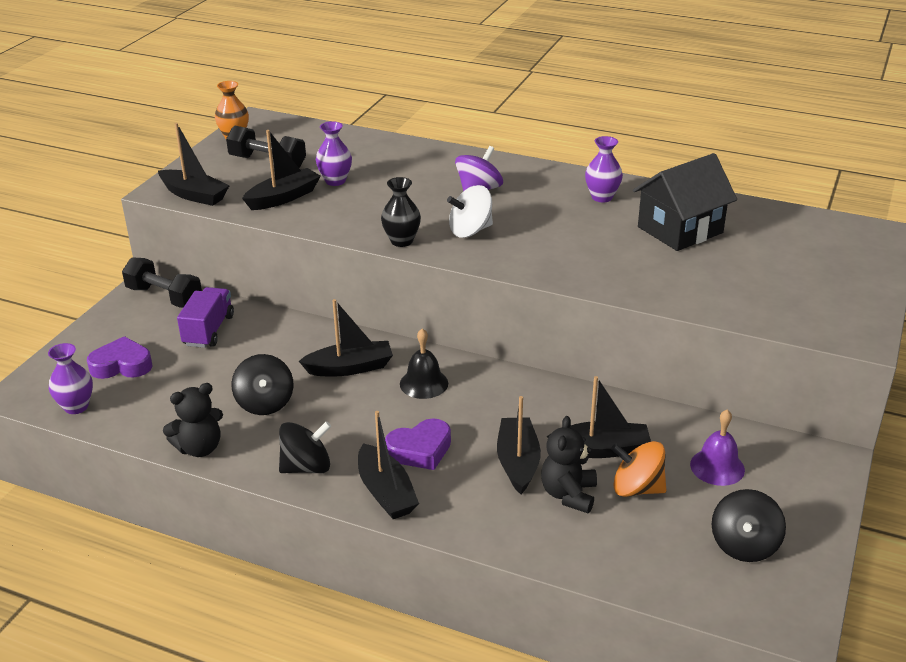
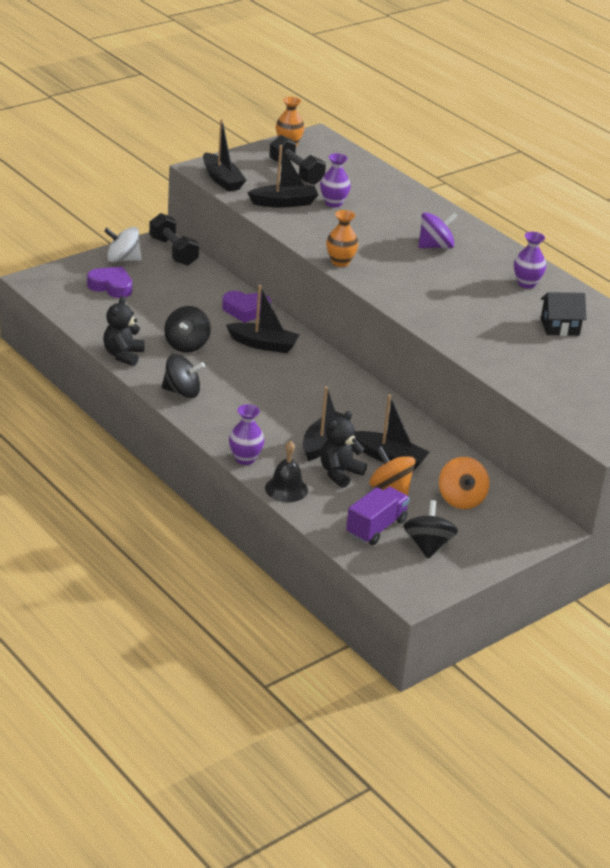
camera: 25 degrees right, 0 degrees up
(76, 407) = (64, 301): purple vase -> purple vase (245, 459)
(199, 448) = (123, 355): black teddy bear -> black teddy bear turned 105 degrees clockwise
(209, 330) = (186, 285): purple truck -> purple truck (376, 528)
(386, 492) = (220, 425): black boat -> none
(401, 241) = (340, 262): black vase -> orange vase
(420, 450) = (265, 411): purple heart -> purple heart (246, 310)
(424, 383) = (306, 373): black bell -> black bell (286, 489)
(470, 231) = (398, 272): white spinning top -> white spinning top (123, 259)
(680, 230) = (559, 327): black house -> black house, size x0.62
(717, 467) = (461, 499): purple bell -> orange spinning top
(744, 545) = (428, 545): black spinning top -> black spinning top turned 135 degrees clockwise

